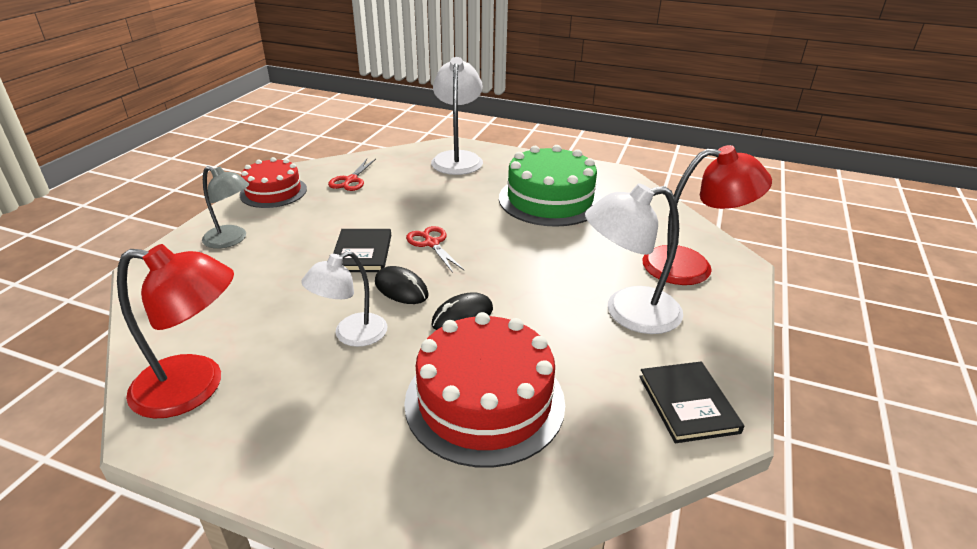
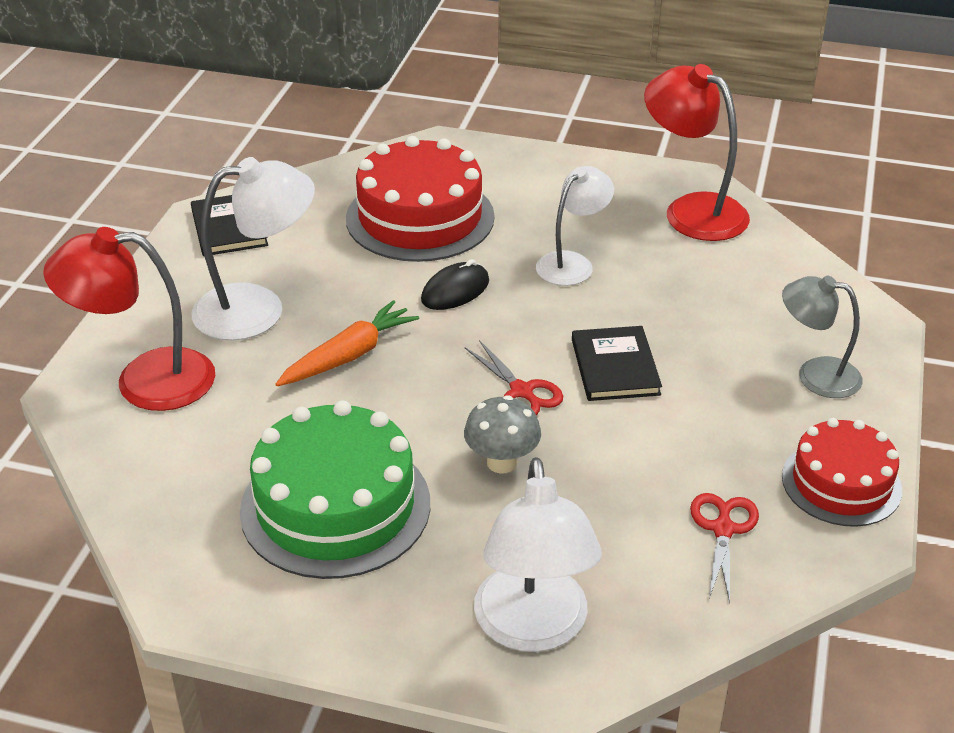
camera: 175 degrees right, 5 degrees up
(195, 387) = (692, 210): red lamp -> red lamp turned 45 degrees clockwise
(401, 289) = (539, 318): black mouse -> none
(455, 211) = (502, 462): none -> grey mushroom
(549, 273) = (349, 355): none -> orange carrot

